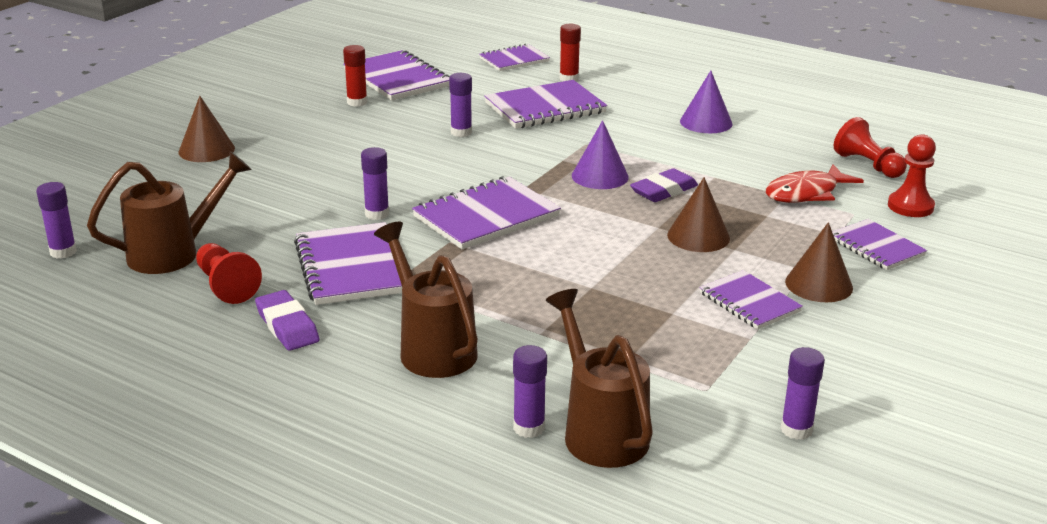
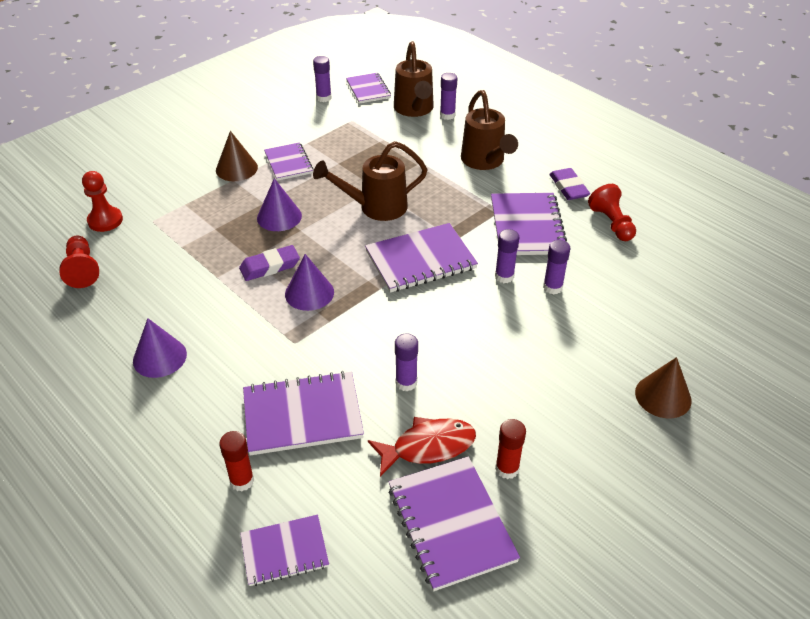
camera: 165 degrees left, 15 degrees up
(63, 252) = (740, 273): purple glue stick -> purple glue stick (552, 287)
(173, 253) = (656, 259): brown watering can -> brown watering can (376, 207)
(698, 236) = (279, 217): brown cone -> purple cone
(806, 193) = (165, 246): red fish -> red fish (428, 447)
(876, 247) = (171, 190): purple notebook -> purple notebook (368, 89)

